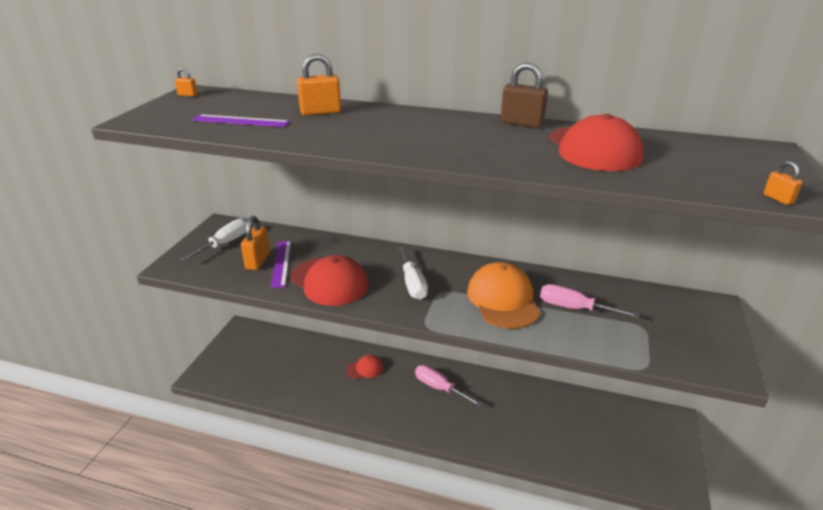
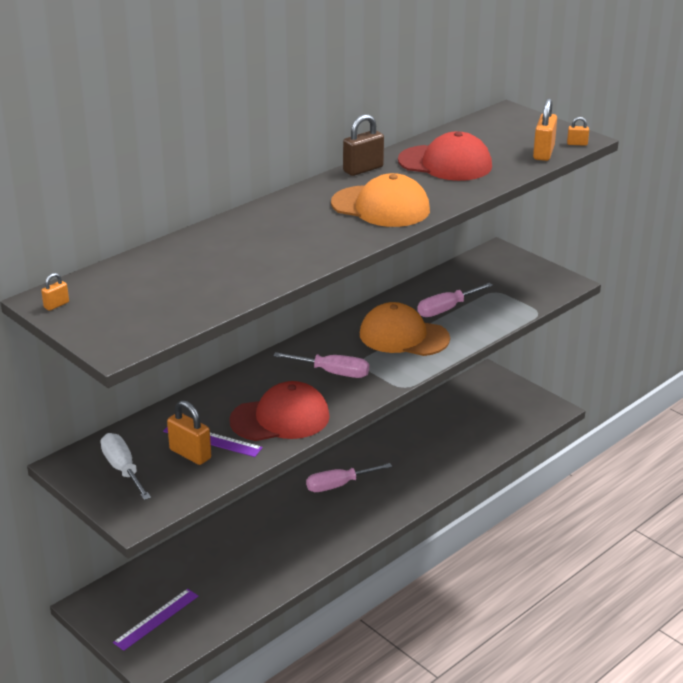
camera: 60 degrees left, 0 degrees up
(240, 121) = (196, 288): purple ruler -> purple ruler (156, 619)
(320, 112) = (221, 244): orange padlock -> orange padlock (543, 153)
(365, 369) = (263, 525): red cap -> none
(412, 284) = (333, 373): white screwdriver -> pink screwdriver
(460, 144) = (381, 207): none -> orange cap

